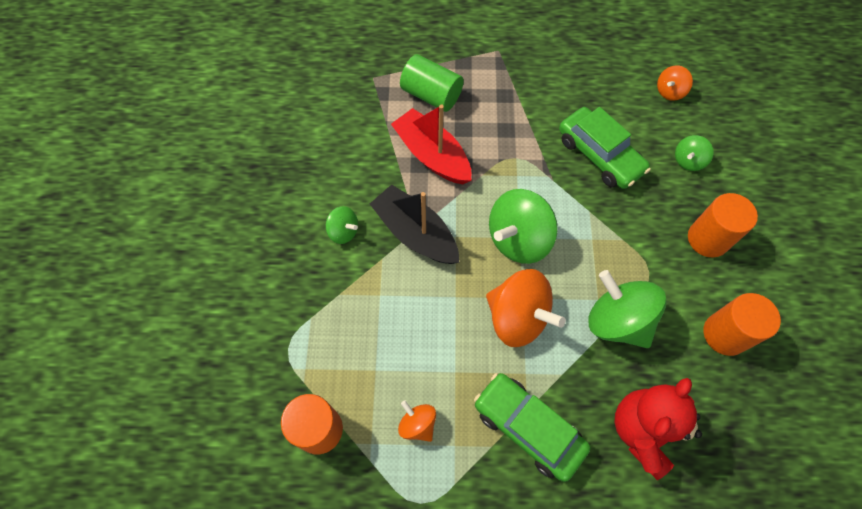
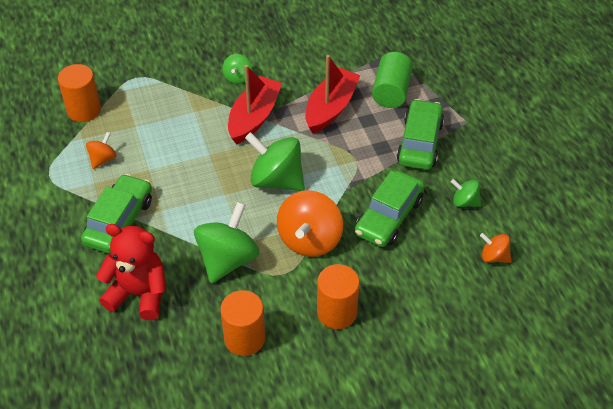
camera: 70 degrees right, 15 degrees down
(415, 233) = (254, 117): black boat -> red boat
(511, 96) = (420, 142): none -> green car
(517, 318) = (206, 195): orange spinning top -> orange spinning top (310, 240)
(688, 161) = (417, 284): green spinning top -> green spinning top (464, 202)

